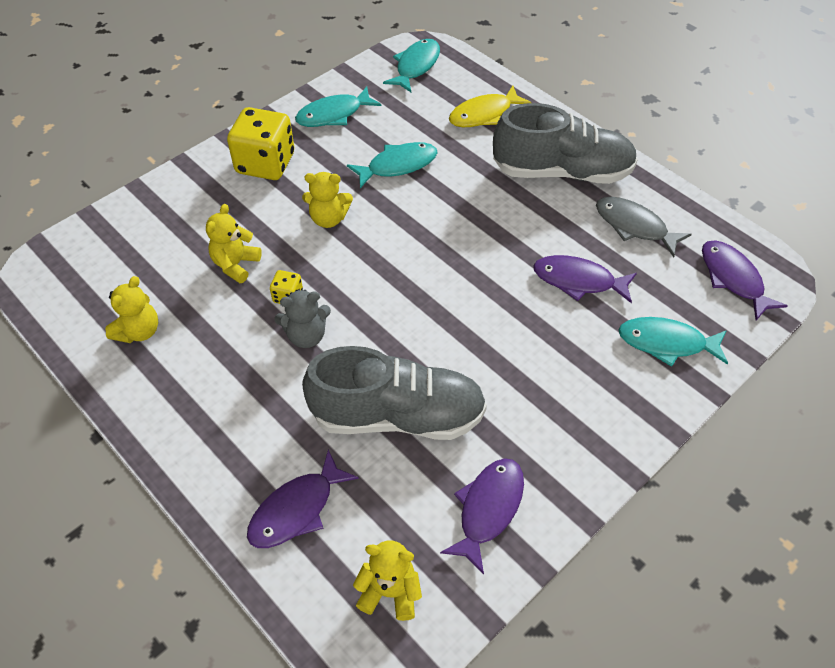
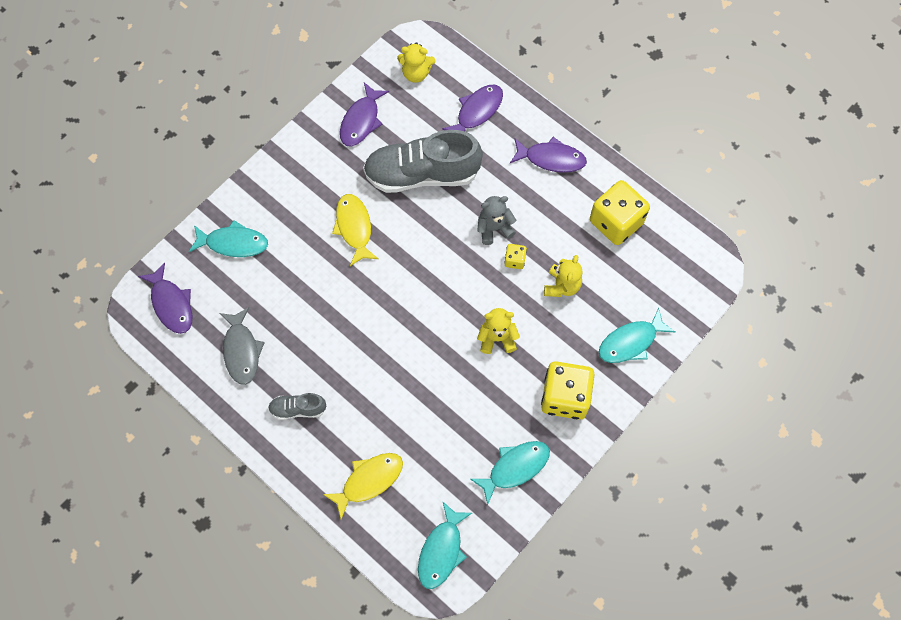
camera: 175 degrees right, 15 degrees up
(139, 331) = (616, 222): yellow teddy bear -> yellow dice
(398, 165) = (445, 404): turquoise fish -> turquoise fish (630, 342)
(499, 350) = (354, 227): none -> yellow fish
(562, 172) = (298, 409): grey shoe -> grey shoe, size x0.46
(578, 281) = (293, 292): purple fish -> purple fish (551, 159)
(634, 226) = (241, 351): grey fish -> grey fish turned 45 degrees clockwise

